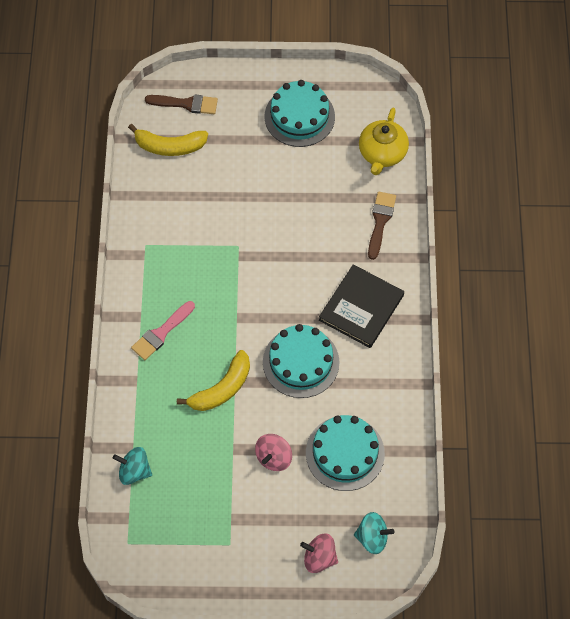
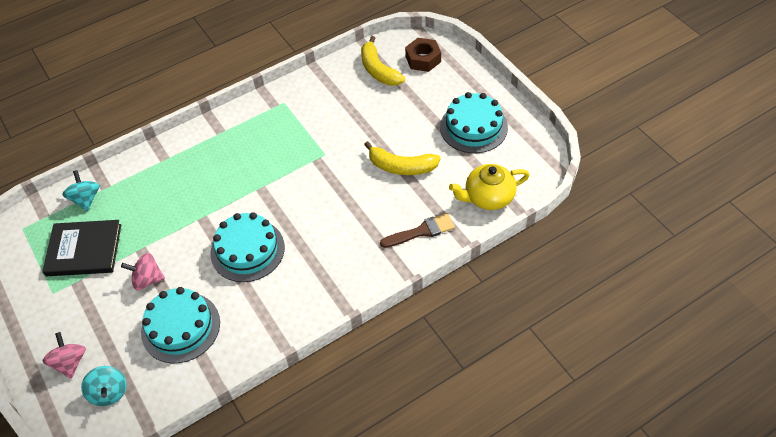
camera: 60 degrees right, 10 degrees down
(161, 333) = (215, 151): pink brush -> none
(186, 104) = (423, 59): brown brush -> brown nut
(222, 388) = (190, 212): yellow banana -> yellow banana (401, 166)
(361, 307) = (328, 263): black book -> black book (84, 250)

